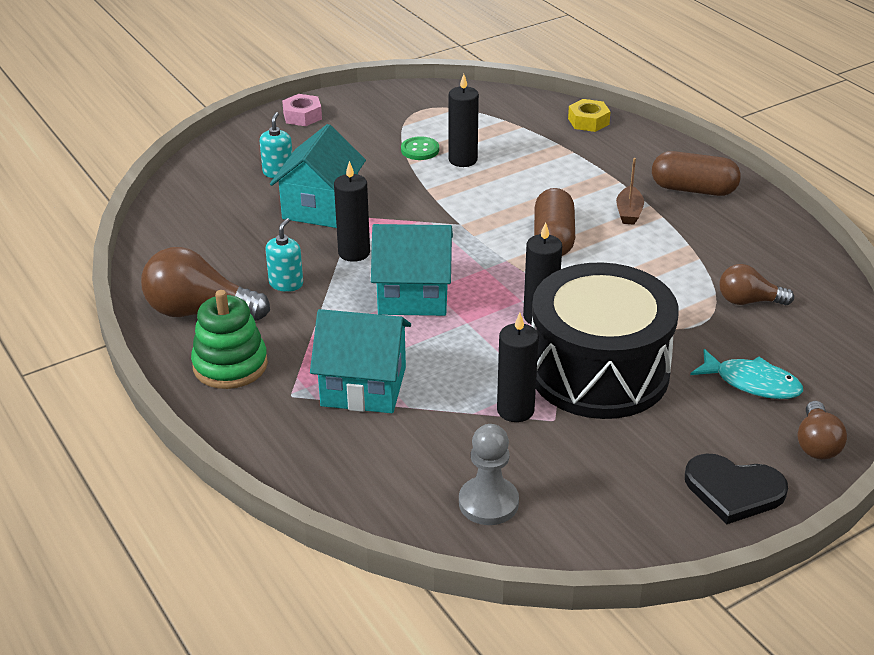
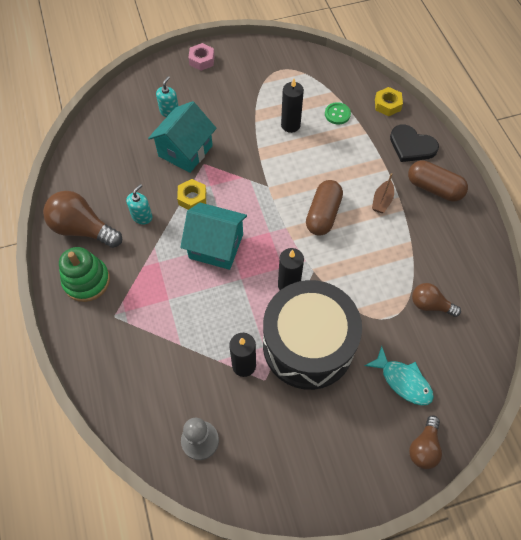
camera: 15 degrees right, 25 degrees up
(354, 253) = (192, 198): black candle -> yellow nut
(363, 386) = (159, 320): turquoise house -> none
(420, 150) = (266, 109): green button -> green button (337, 114)
(733, 490) = (354, 472): black heart -> black heart (411, 145)

